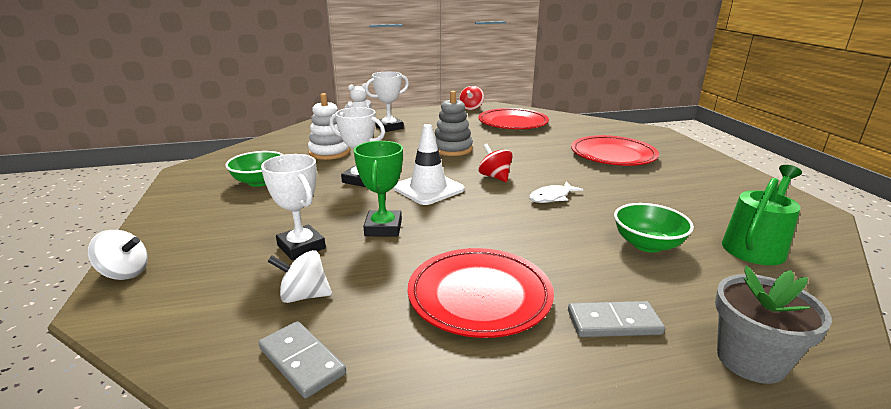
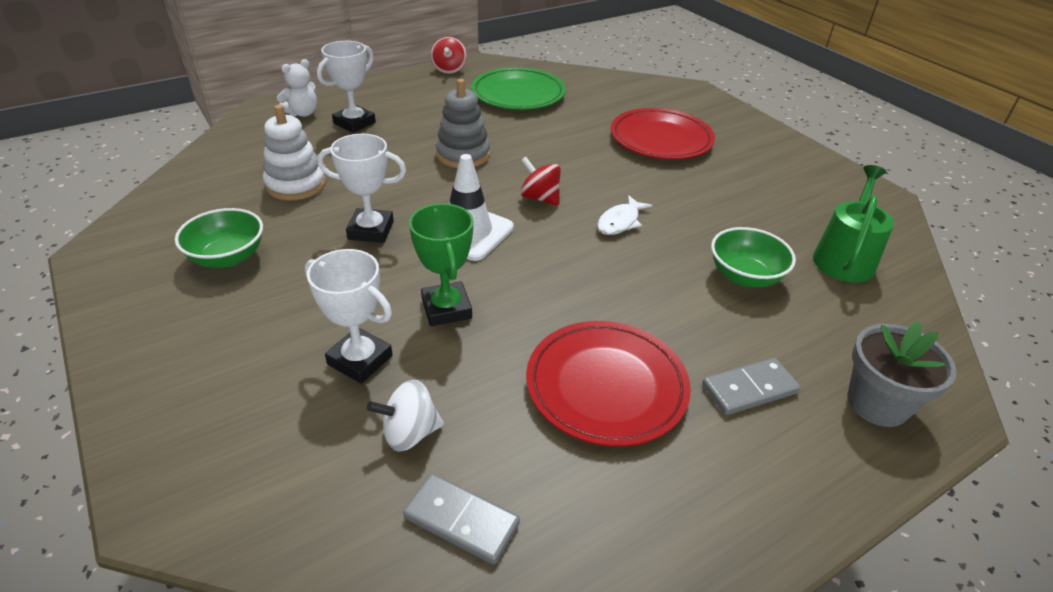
camera: 20 degrees left, 15 degrees up
(125, 273) = (144, 455): white spinning top -> none
(513, 123) = (518, 94): red plate -> green plate

